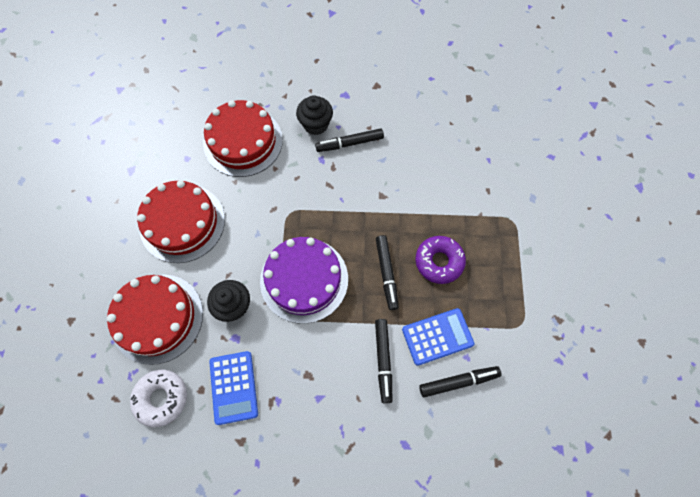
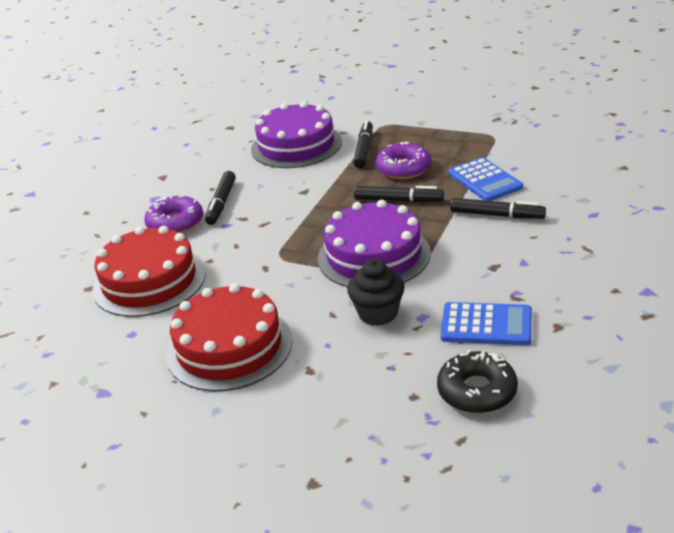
camera: 65 degrees left, 35 degrees down
(157, 318) = (359, 385): red cake -> none
(161, 398) = (477, 391): white donut -> black donut
(316, 124) = (175, 223): black cupcake -> purple donut
(437, 336) = (485, 180): blue calculator -> blue calculator turned 150 degrees clockwise
(453, 162) = (296, 145): none -> purple cake
(458, 381) = (537, 176): black marker -> black marker (364, 150)

